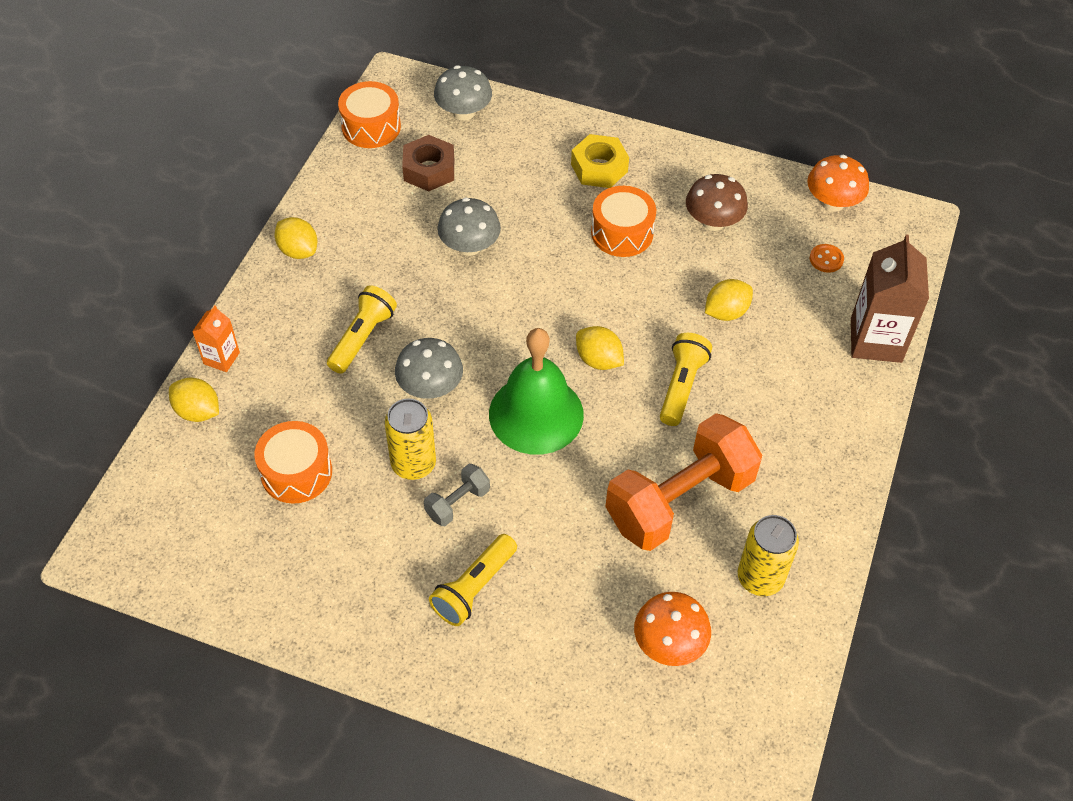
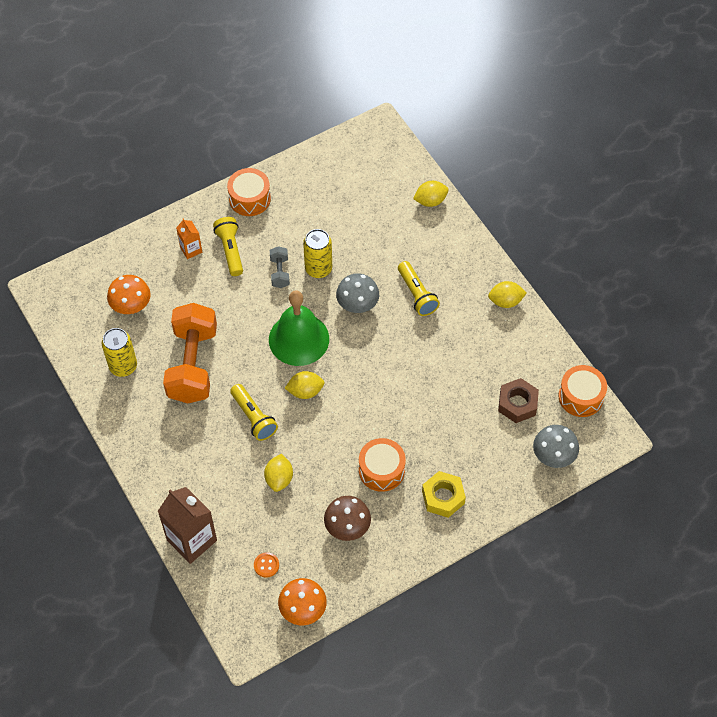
camera: 130 degrees right, 5 degrees up
(221, 358) = (457, 227): orange carton -> orange carton (191, 249)
(296, 472) = (357, 220): orange drum -> orange drum (249, 199)
(469, 246) = (438, 385): grey mushroom -> none

